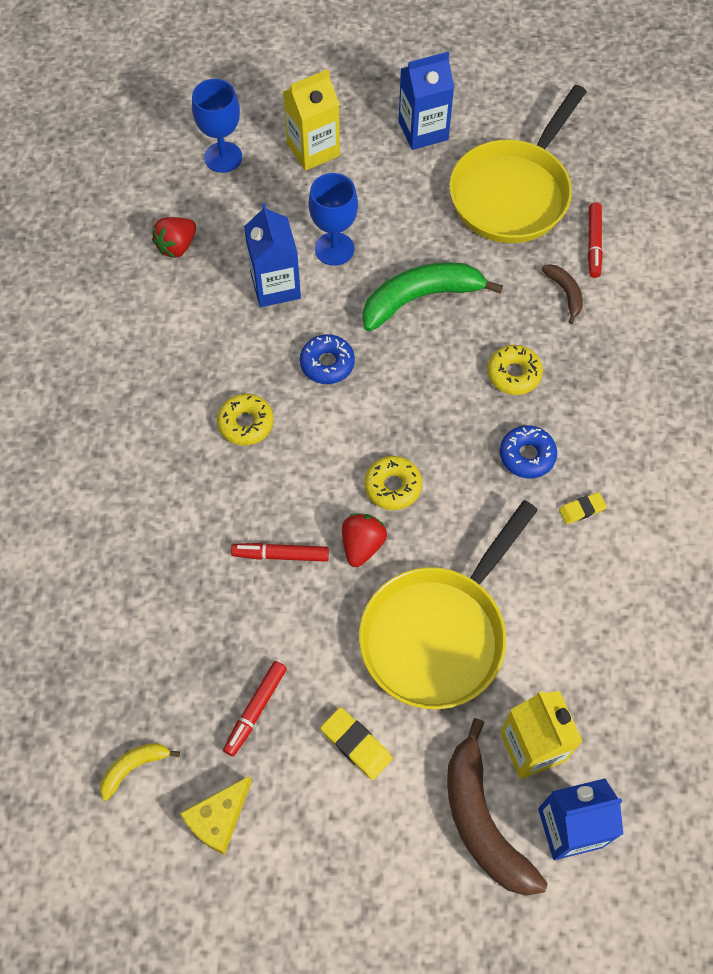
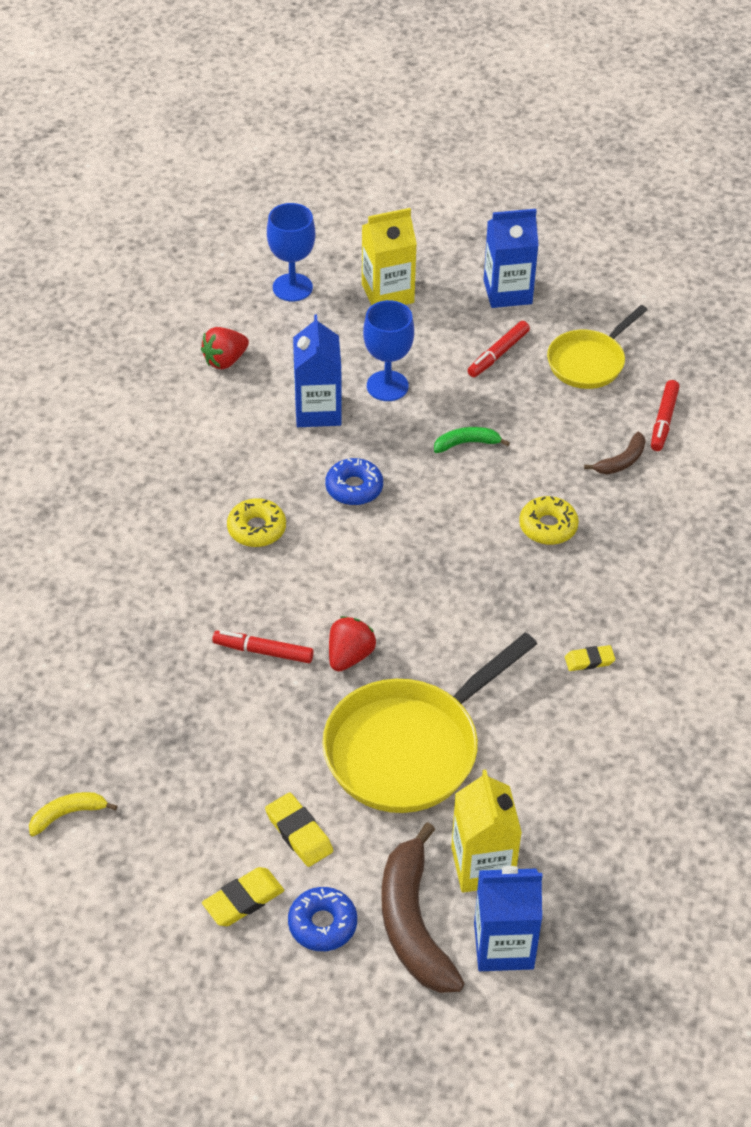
camera: 10 degrees right, 15 degrees down
(218, 819) = (141, 875): yellow cheese -> none
(256, 709) = (203, 784): red marker -> red marker (498, 354)
(320, 827) = (243, 900): none -> yellow eraser
(392, 486) = (395, 608): yellow donut -> none
(420, 298) = (466, 443): green banana -> green banana, size x0.49
(513, 193) = (589, 362): yellow pan -> yellow pan, size x0.60
(527, 455) = (543, 602): blue donut -> blue donut (322, 924)
(565, 293) = (621, 461): brown banana -> brown banana turned 60 degrees clockwise

